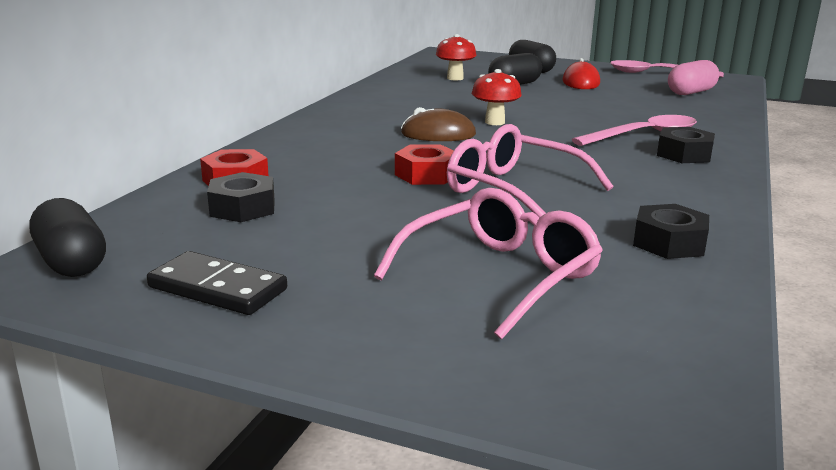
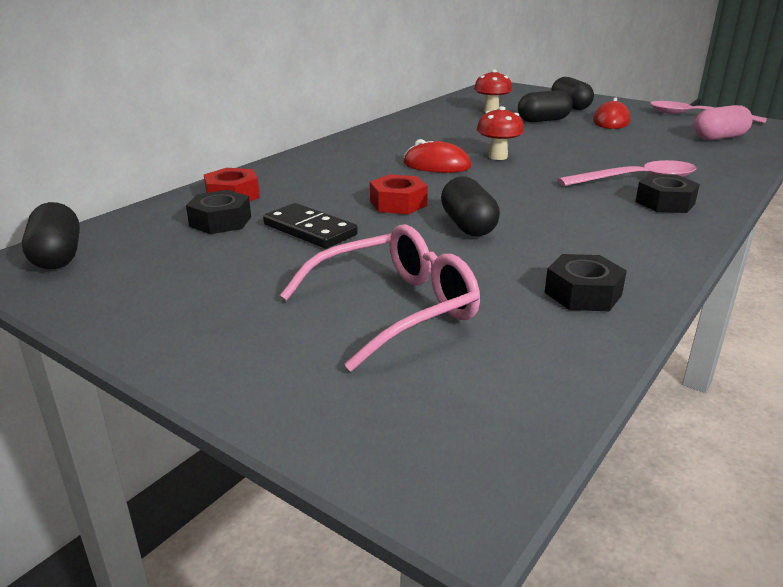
camera: 15 degrees right, 5 degrees up
(218, 288) = (150, 292): black domino -> black domino (310, 230)
(438, 134) = (436, 165): brown mouse -> red mouse
(514, 190) = (468, 225): pink glasses -> black capsule

